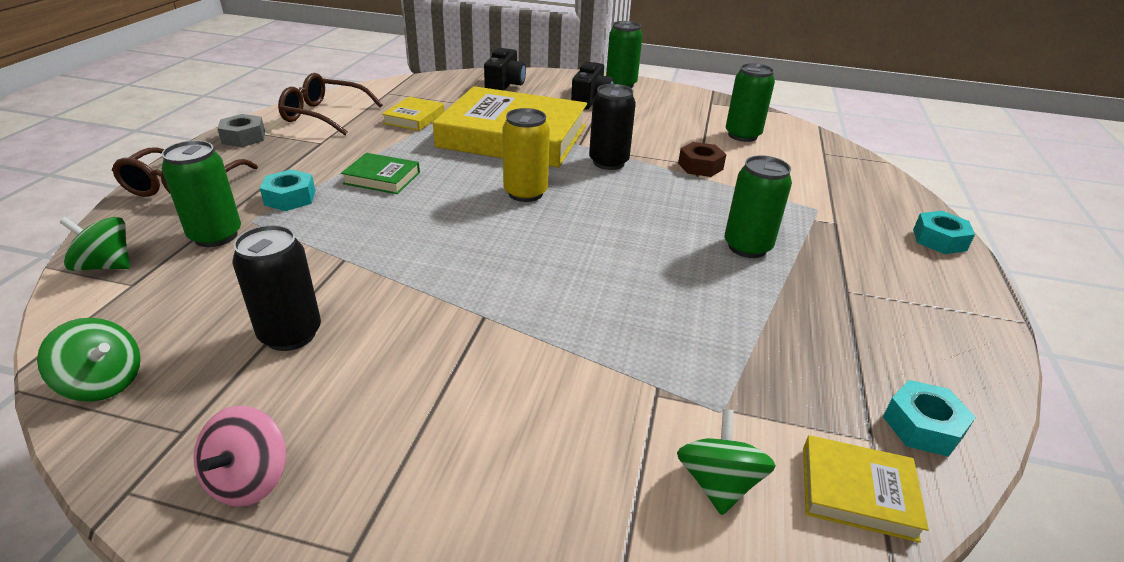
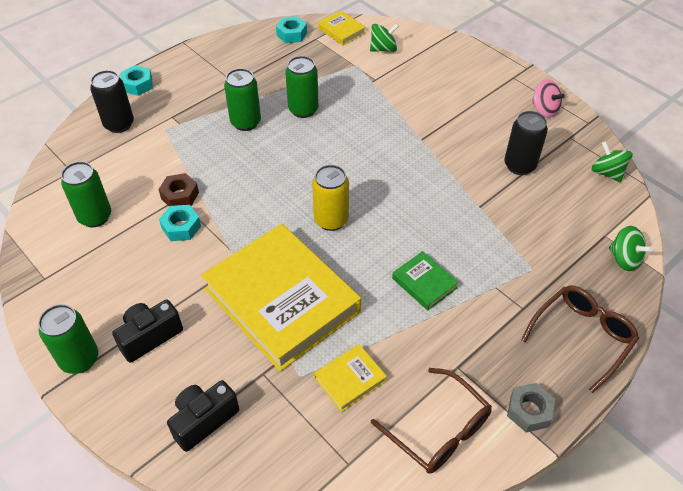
camera: 145 degrees left, 15 degrees up
(216, 236) = (556, 261): green can -> green can (303, 110)
(249, 479) = (544, 110): pink spinning top -> pink spinning top turned 90 degrees clockwise
(290, 198) = (500, 286): turquoise nut -> turquoise nut (181, 227)
(608, 162) = (240, 229): black can -> black can (119, 124)
(718, 483) = (383, 49): green spinning top -> green spinning top turned 150 degrees counterclockwise

